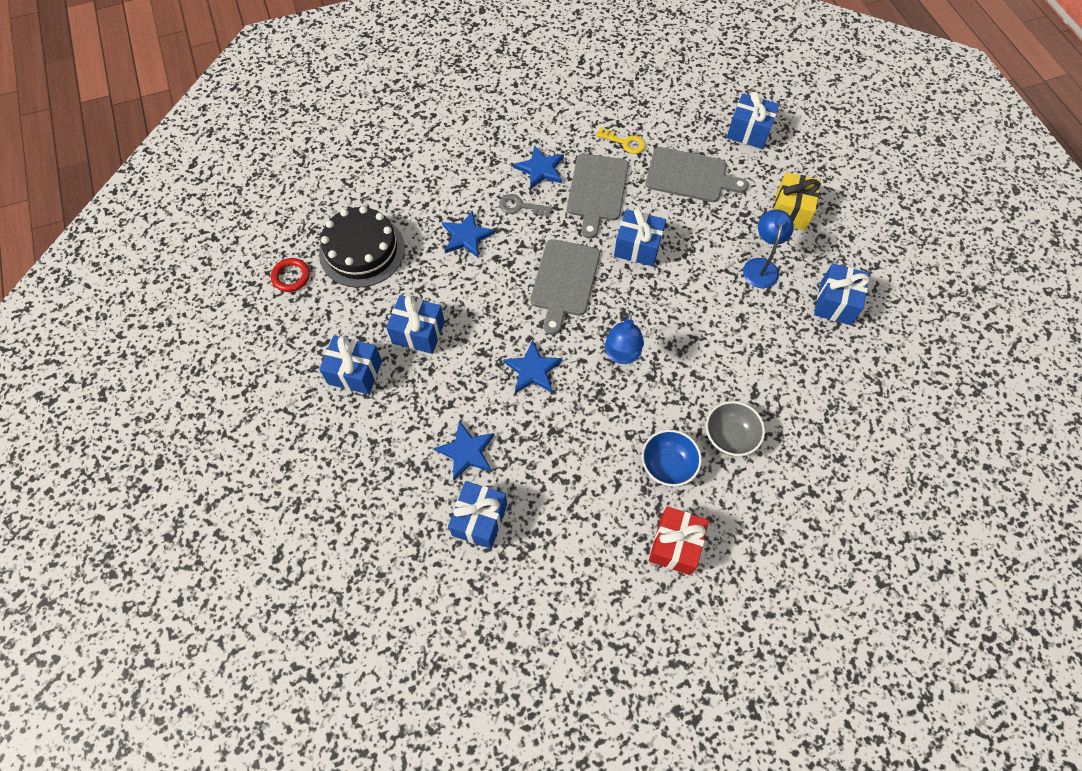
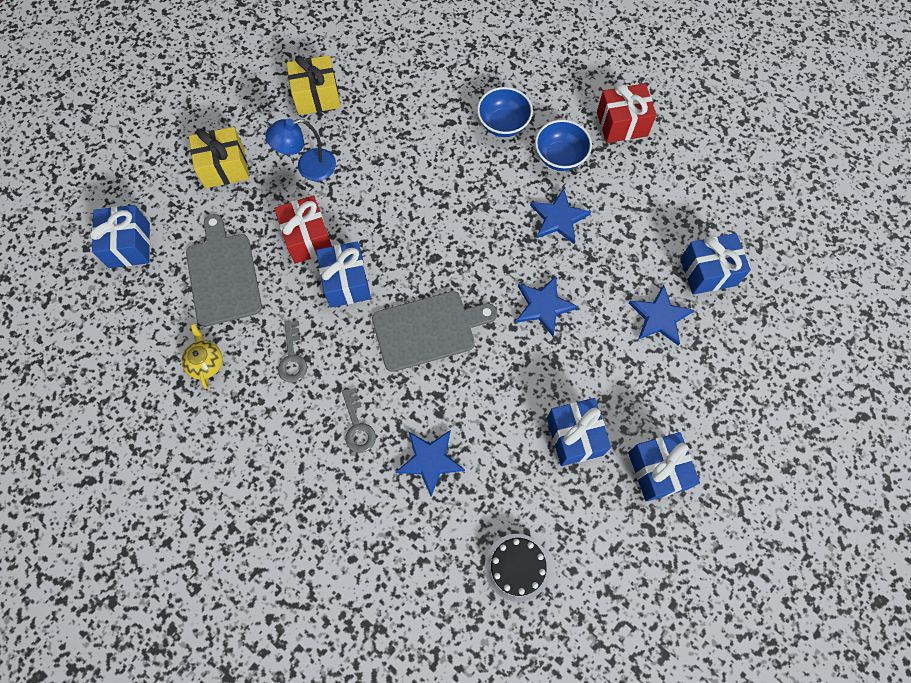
camera: 120 degrees left, 5 degrees up
(291, 276) = (599, 627): red ring -> none
(362, 251) = (517, 567): black cake -> black cake, size x0.58
(540, 169) = (292, 434): blue star -> blue star (558, 218)
(597, 190) = (292, 357): grey cutting board -> grey key
(621, 355) = (479, 239): blue lamp -> none
(625, 142) = (206, 362): yellow key -> yellow teapot
(692, 239) = (307, 238): none -> red gift
(729, 437) = (503, 124): grey bowl -> blue bowl
(835, 303) = (317, 96): blue gift -> yellow gift

